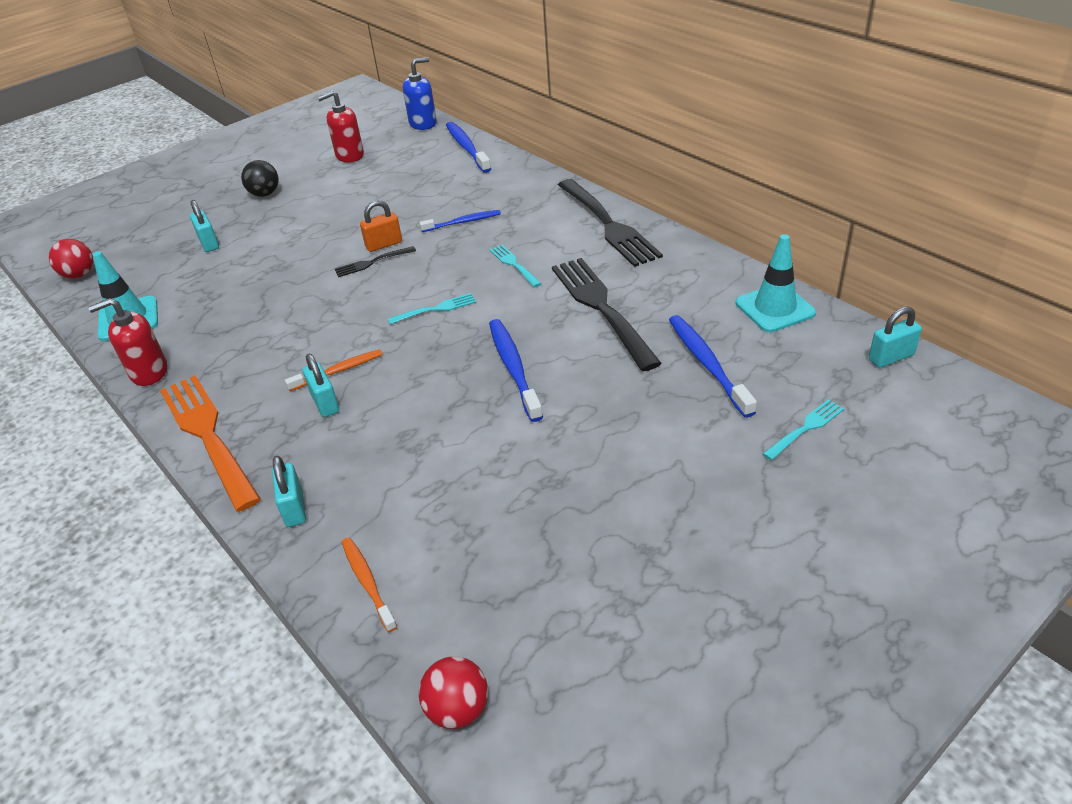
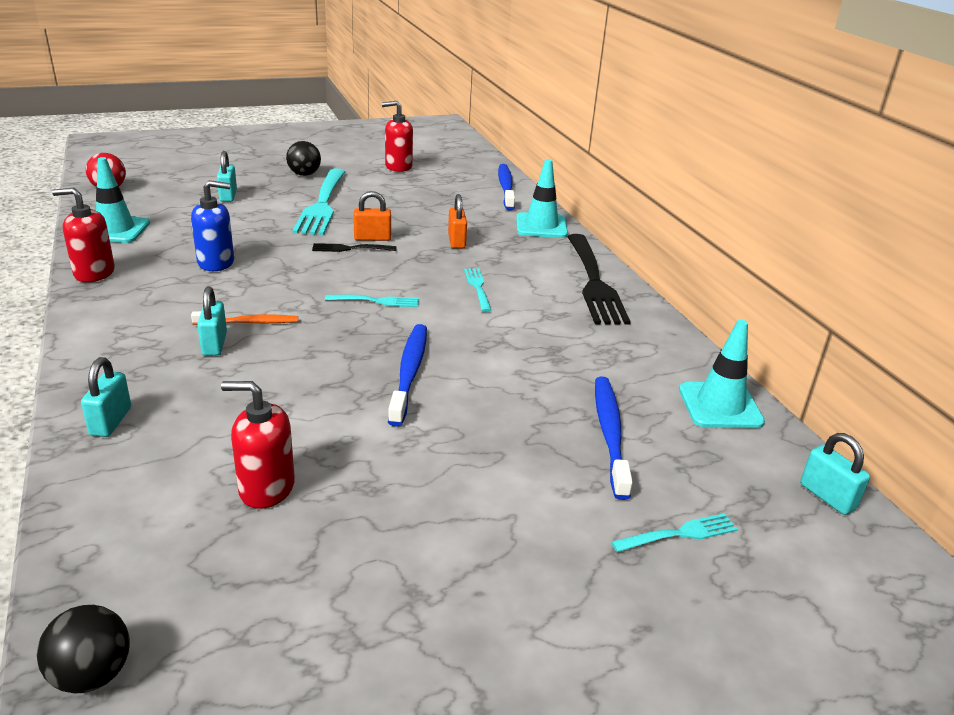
camera: 15 degrees right, 10 degrees down
(209, 436) = (94, 337): orange fork -> none
(308, 222) = (322, 204): none -> turquoise fork
(368, 583) = (115, 513): orange toothbrush -> none
(423, 123) = (481, 160): blue soap dispenser -> blue soap dispenser (216, 262)
(458, 709) = (92, 674): red ball -> black ball
(462, 222) = (456, 241): blue toothbrush -> orange padlock
(473, 514) = (266, 488): none -> red soap dispenser
(526, 180) = (541, 226): none -> turquoise traffic cone
(602, 309) = (536, 350): black fork -> none
(891, 357) = (827, 496): turquoise padlock -> turquoise padlock turned 60 degrees clockwise

